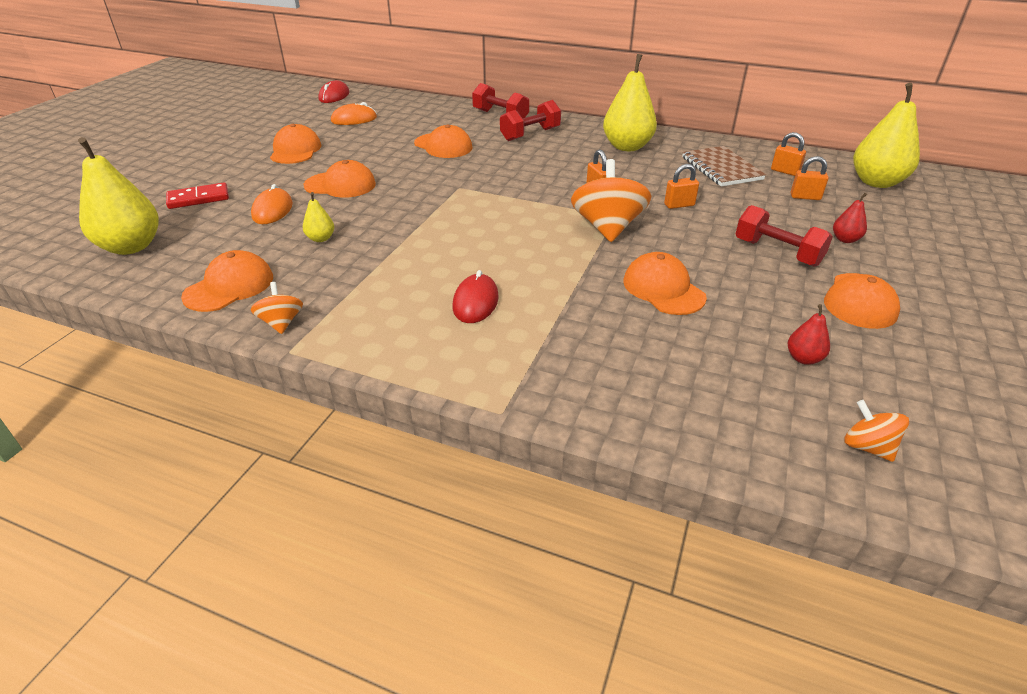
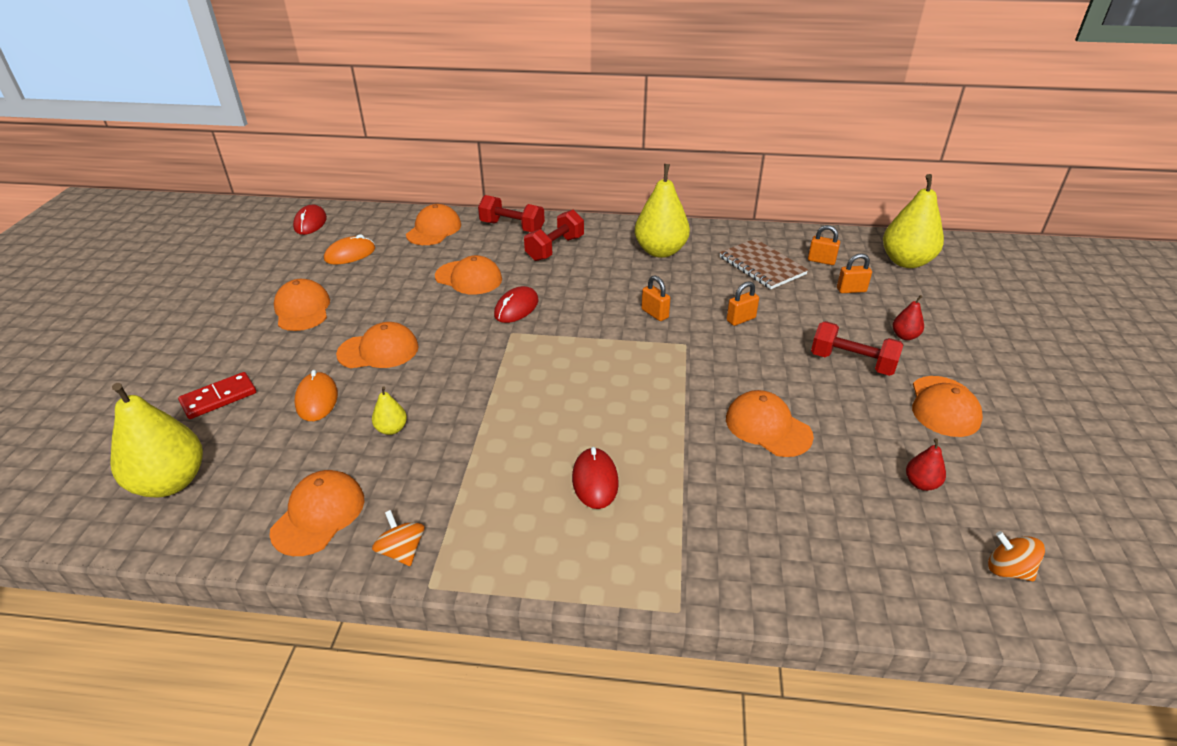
camera: 15 degrees left, 0 degrees up
(432, 111) = (434, 230): none -> orange cap
(473, 171) = (516, 308): none -> red mouse
(607, 228) = (684, 360): orange spinning top -> none

